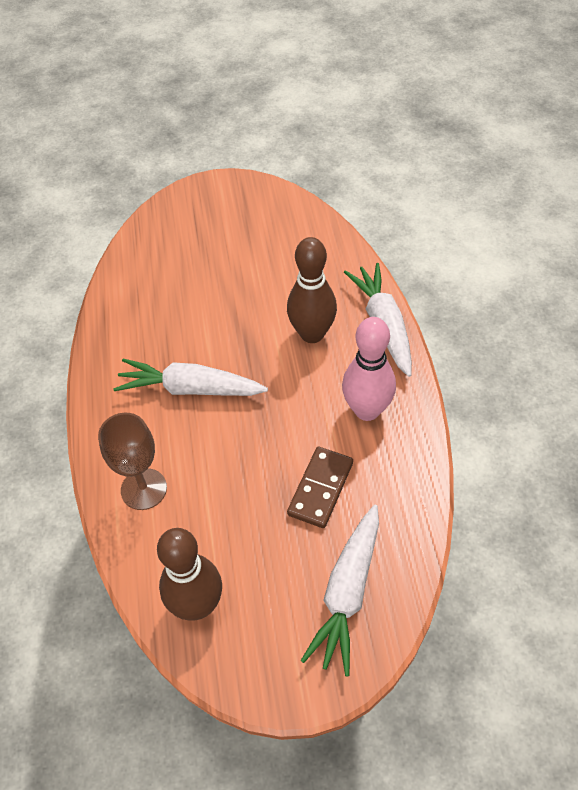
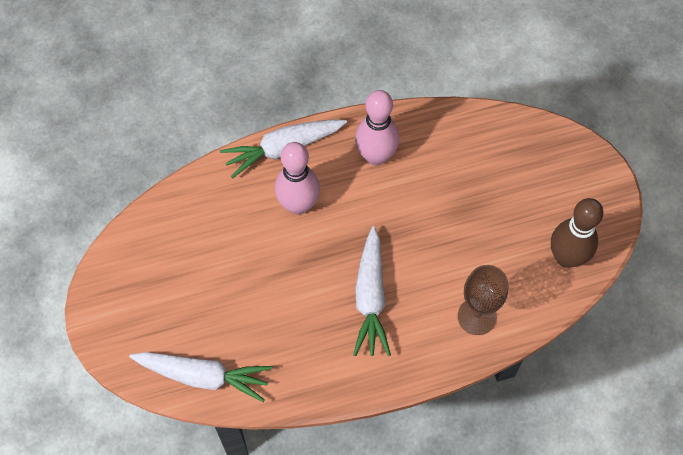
camera: 100 degrees left, 10 degrees up
(312, 334) = (298, 205): brown bowling pin -> pink bowling pin
(321, 489) = (454, 183): brown domino -> none
(347, 594) = (536, 159): white carrot -> white carrot (204, 376)

